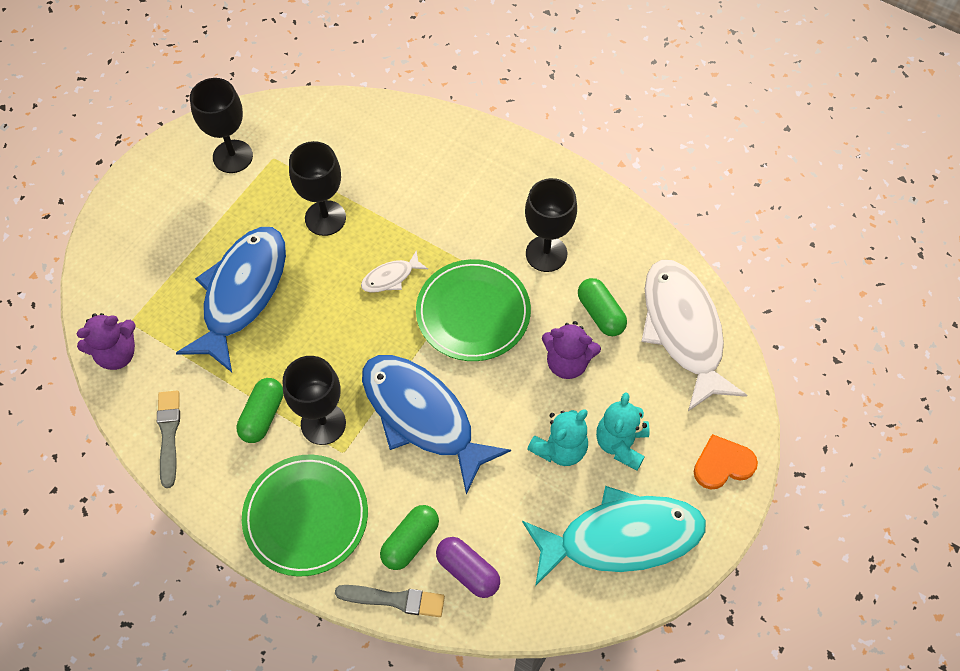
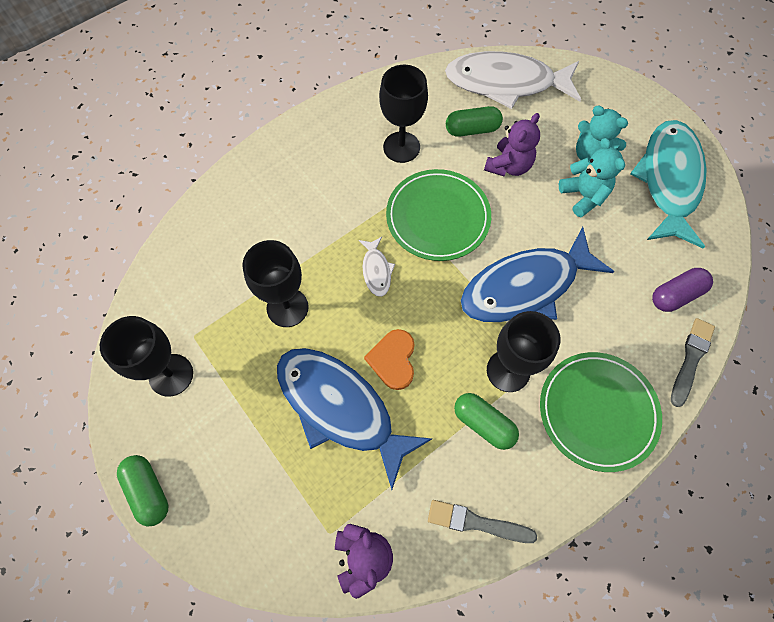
camera: 70 degrees left, 5 degrees up
(410, 541) = (640, 331): green capsule -> green capsule (148, 491)
(722, 464) = (624, 99): orange heart -> orange heart (393, 360)

